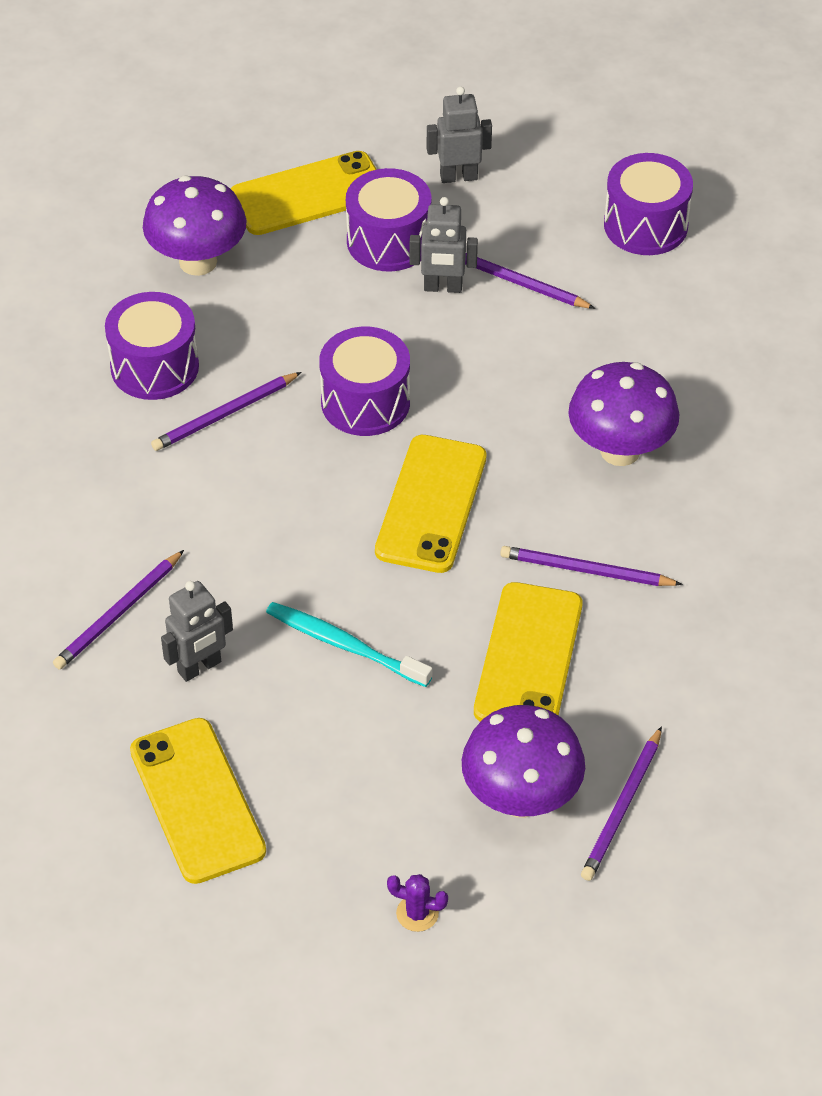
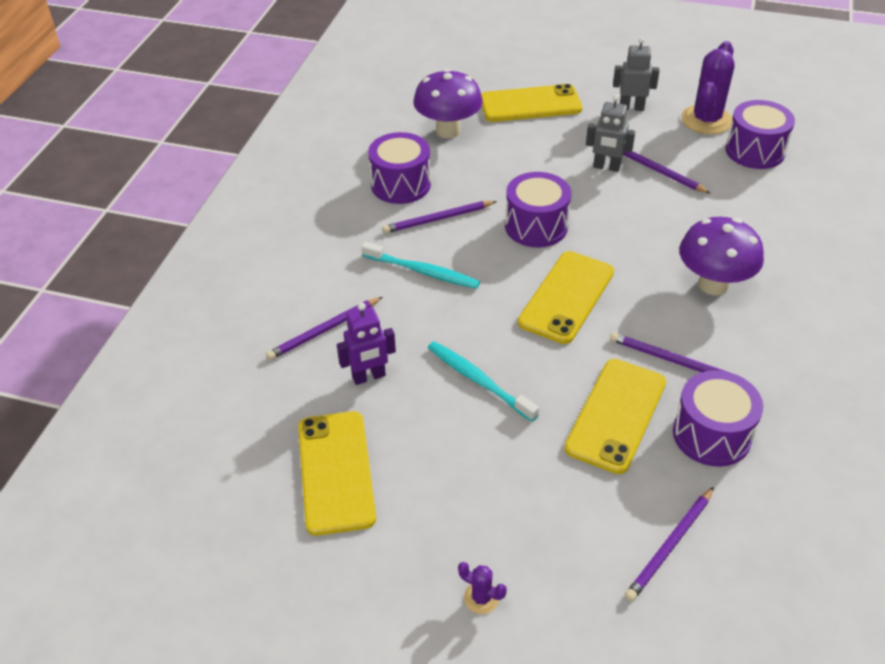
camera: 15 degrees right, 5 degrees down
(200, 667) = (369, 377): grey robot -> purple robot
(227, 501) = (423, 272): none -> turquoise toothbrush
(388, 241) = (576, 136): purple drum -> purple drum (711, 435)
(521, 798) = (587, 521): purple mushroom -> none
(570, 182) = (706, 120): none -> purple cactus

